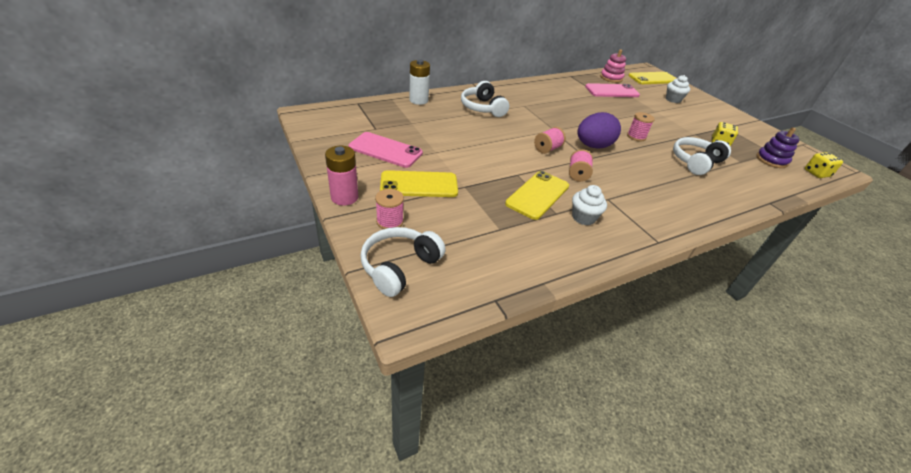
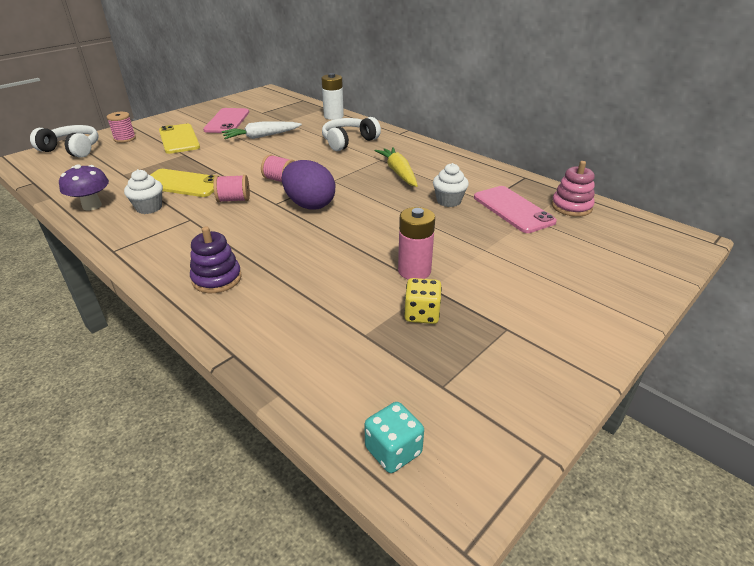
camera: 75 degrees right, 5 degrees down
(344, 197) = (152, 122): pink battery -> pink battery (414, 271)
(445, 140) = (261, 136): none -> white carrot
(550, 106) = (398, 172): none -> yellow carrot
(572, 252) = (92, 206): none -> purple mushroom
(636, 136) = (366, 233): pink spool -> none
(652, 78) = (641, 246): yellow phone -> none
(673, 99) = (563, 267): white cupcake -> white cupcake (448, 201)
(695, 162) = (324, 283): white headphones -> none
(771, 160) = (402, 379): purple stacking toy -> purple stacking toy (217, 279)
(816, 173) = (393, 451): yellow dice -> turquoise dice

